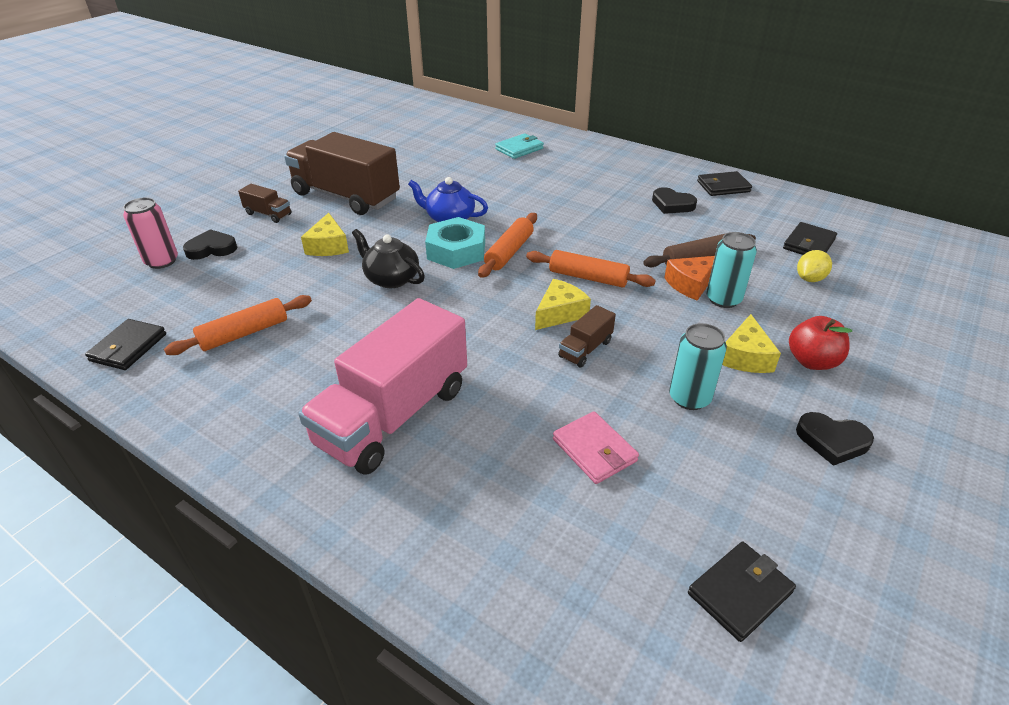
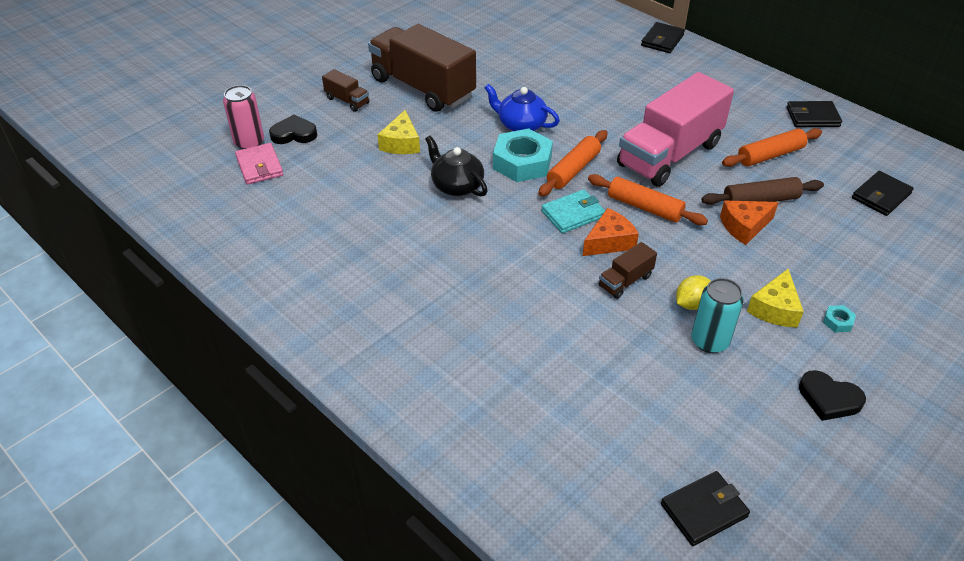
camera: 10 degrees right, 5 degrees up
(128, 347) = (222, 227): black wallet -> black wallet (662, 40)
(244, 333) = (321, 226): orange rolling pin -> orange rolling pin (770, 155)
(393, 415) = (443, 321): pink truck -> pink truck (669, 155)
(519, 149) = (606, 47): turquoise wallet -> turquoise wallet (573, 214)
(560, 313) = (609, 242): yellow cheese -> orange cheese
(594, 450) = (612, 376): pink wallet -> pink wallet (259, 166)
(672, 204) = (751, 133): black heart -> none
(723, 299) = (772, 247): turquoise can -> none
(809, 279) = (867, 235): yellow lemon -> yellow lemon (692, 304)
(812, 361) = (838, 322): red apple -> turquoise nut

